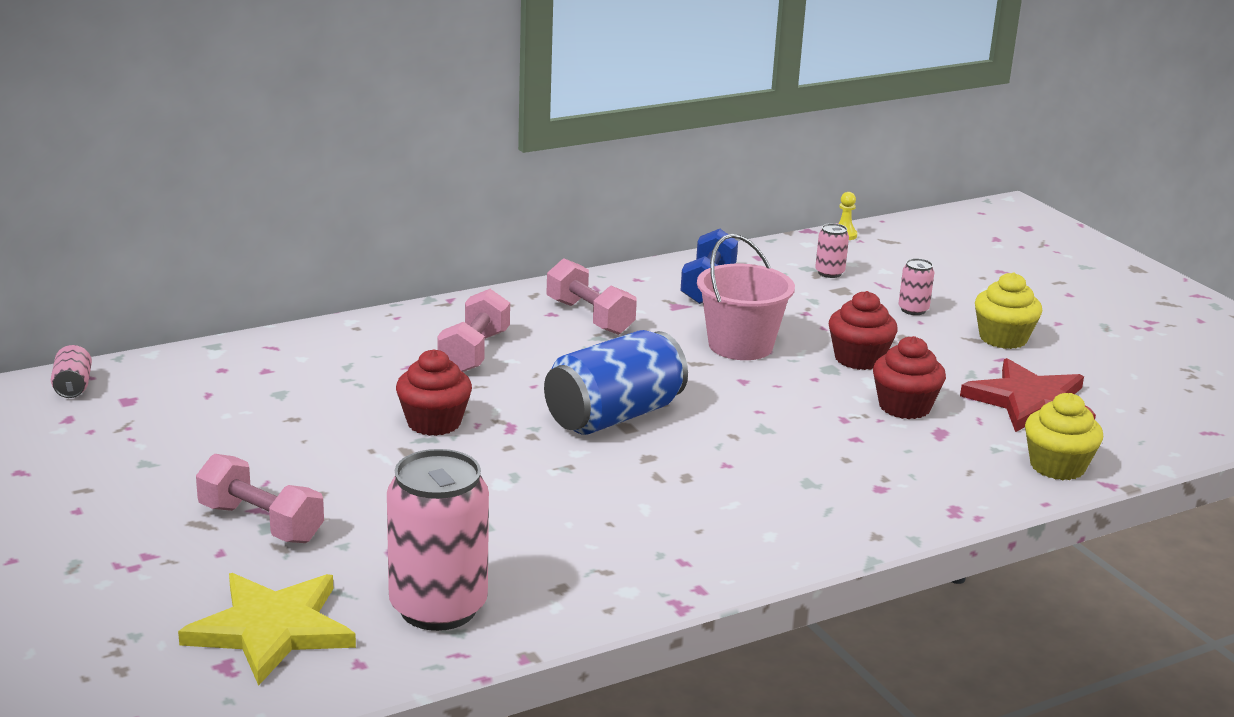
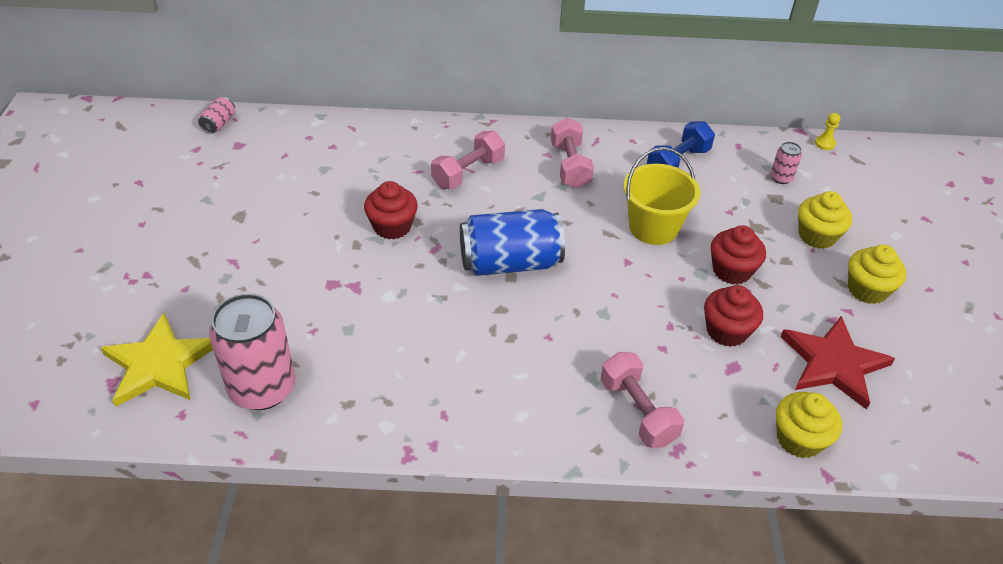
camera: 30 degrees right, 20 degrees up
(261, 523) = (225, 274): pink dumbbell -> pink dumbbell (637, 411)
(740, 345) = (653, 227): pink bucket -> yellow bucket
(913, 310) = (817, 236): pink can -> yellow cupcake

